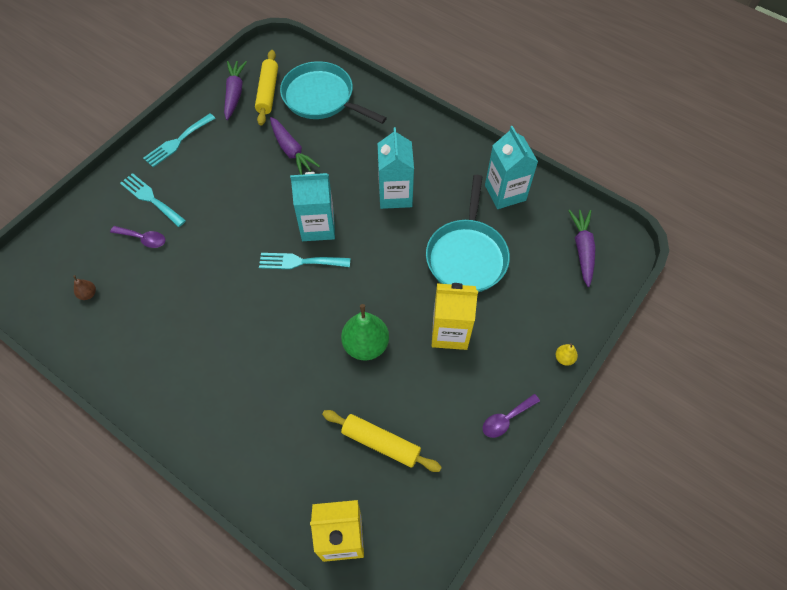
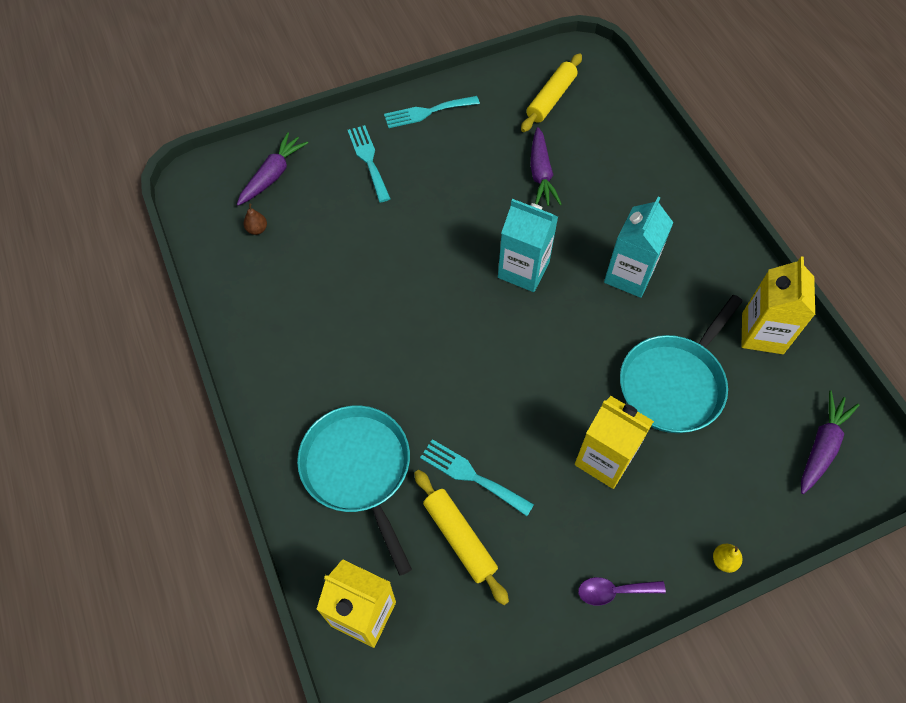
camera: 30 degrees right, 0 degrees up
(143, 239) = (339, 198): purple spoon -> none
(234, 93) = (514, 85): purple carrot -> purple carrot (273, 175)
(300, 262) = (483, 299): turquoise fork -> turquoise fork (471, 476)
(321, 97) = (606, 129): turquoise pan -> turquoise pan (358, 469)
(366, 345) = (503, 424): green pear -> none
(505, 193) = (762, 333): turquoise carton -> yellow carton

